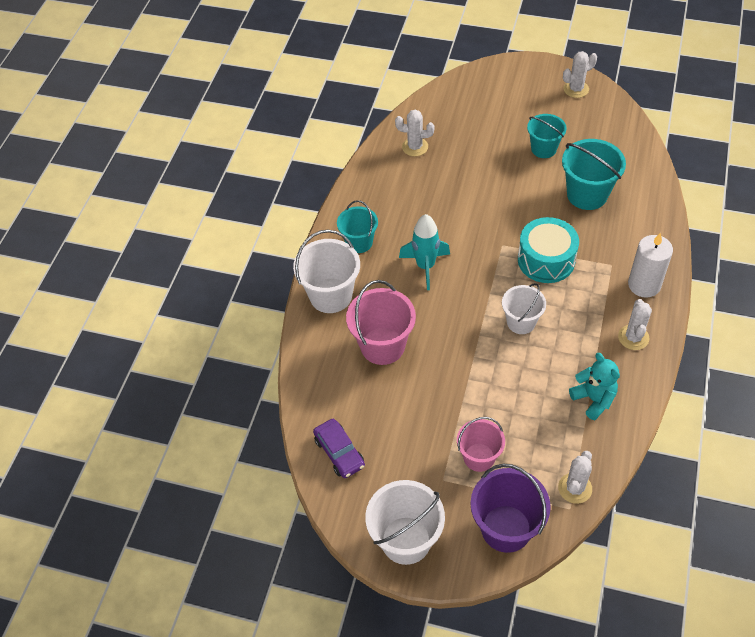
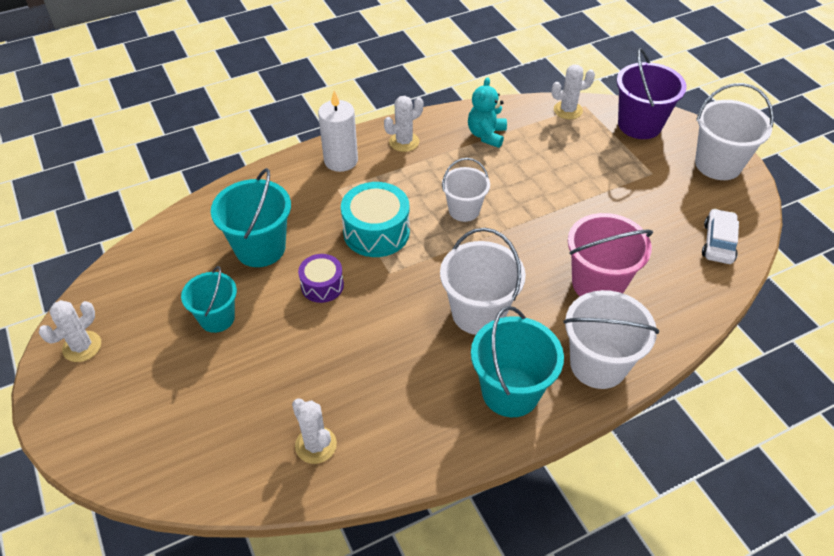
camera: 135 degrees left, 5 degrees down
(339, 452) = (718, 242): purple car -> white car
(359, 242) = (510, 392): turquoise bucket -> turquoise bucket, size x1.54
(425, 266) = (478, 313): turquoise rocket -> white bucket
(479, 457) = (611, 165): pink bucket -> none
(523, 206) = (322, 285): none -> purple drum
(576, 89) = (82, 346): white cactus -> white cactus turned 75 degrees counterclockwise

